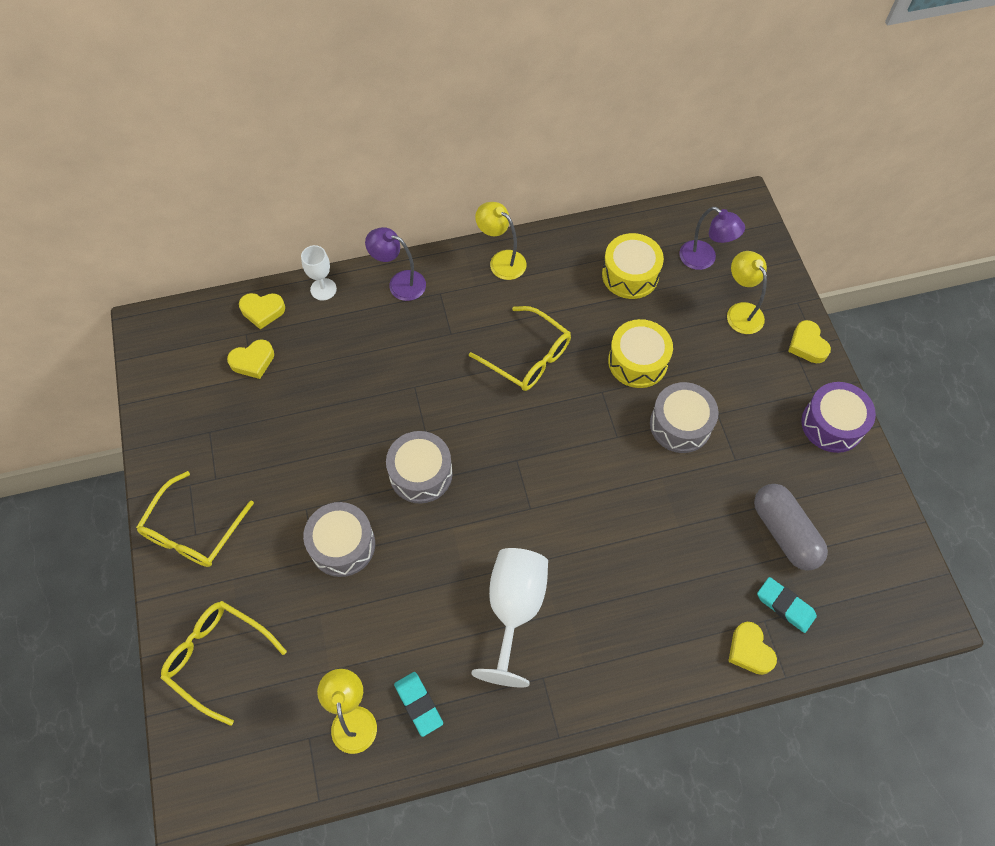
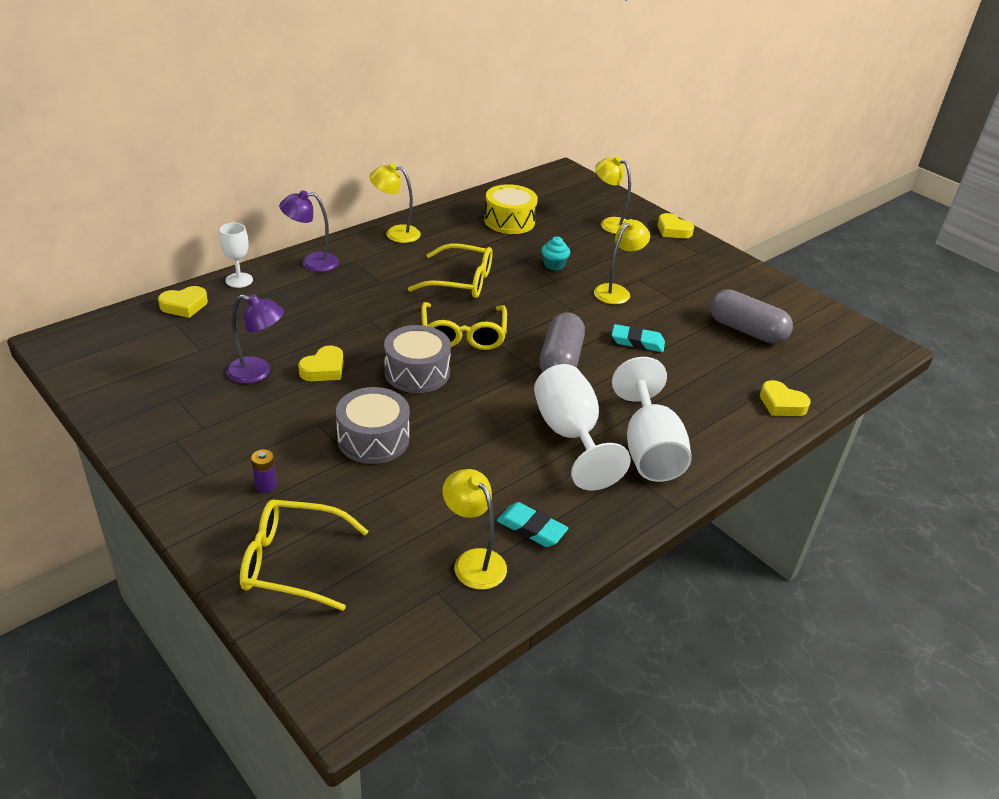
camera: 30 degrees left, 25 degrees down
(193, 531) = (201, 473): yellow glasses -> yellow glasses (463, 335)
(234, 565) = (266, 485): none -> purple battery
(253, 361) = (195, 339): yellow heart -> yellow heart (324, 369)
(562, 506) = (560, 360): none -> grey capsule
(576, 656) = (649, 450): none -> white goblet
(637, 361) = (554, 265): yellow drum -> turquoise cupcake
(680, 425) = (616, 291): grey drum -> yellow lamp
(704, 259) = (560, 203): purple lamp -> purple lamp (257, 372)
(785, 606) = (783, 370): turquoise eraser -> turquoise eraser (637, 342)
(832, 424) = (727, 266): purple drum -> none

